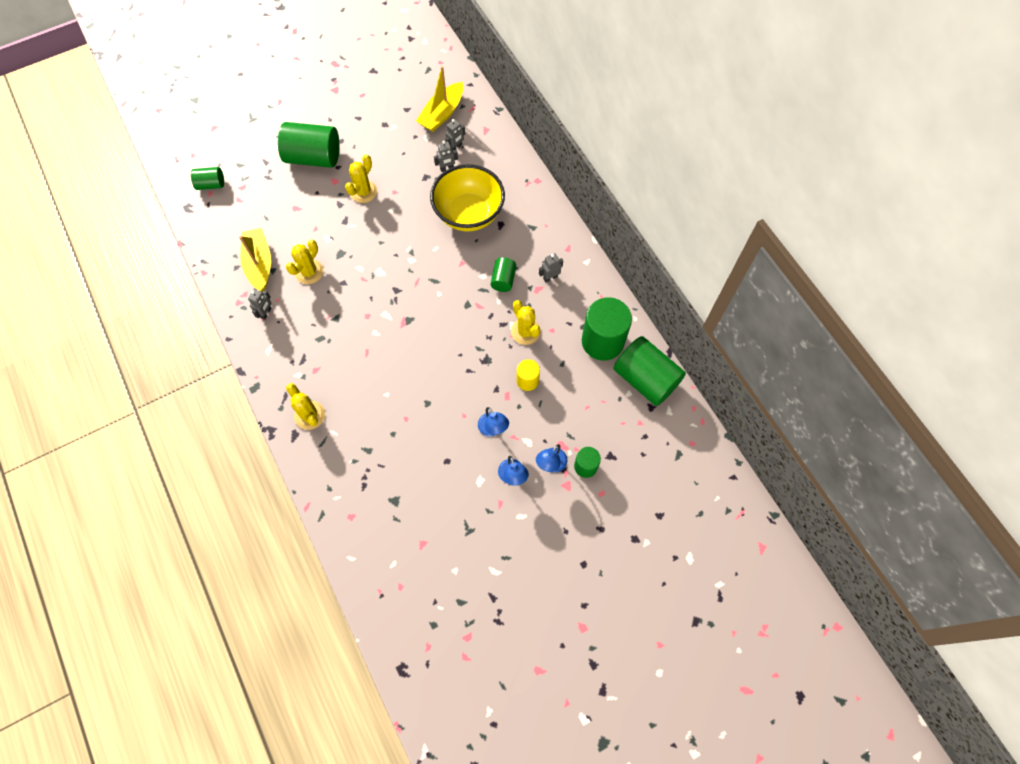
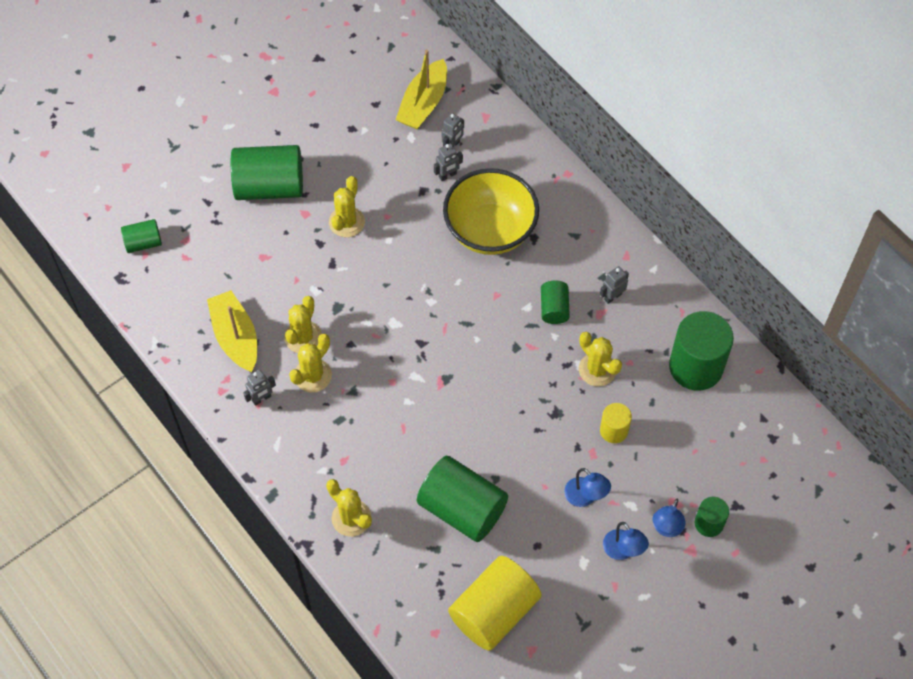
camera: 10 degrees left, 5 degrees down
(266, 313) = (261, 399): grey robot -> grey robot turned 45 degrees clockwise
(309, 302) = (313, 375): none -> yellow cactus
(401, 508) = (494, 611): none -> yellow cylinder
(645, 379) = (758, 405): green cylinder -> green cylinder (462, 509)

